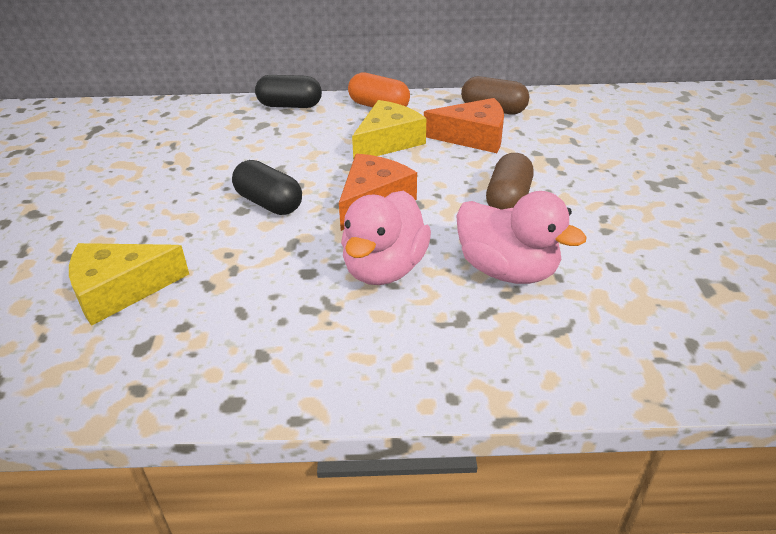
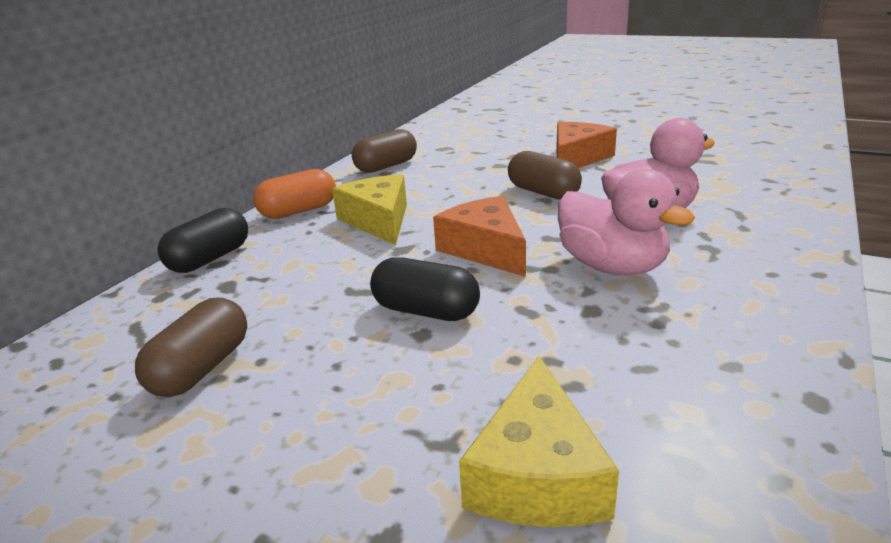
camera: 60 degrees left, 10 degrees down
(175, 153) = (202, 368): none -> brown capsule
(269, 203) = (426, 311): black capsule -> black capsule turned 45 degrees clockwise
(473, 137) = (423, 183): orange cheese -> orange cheese (577, 158)

